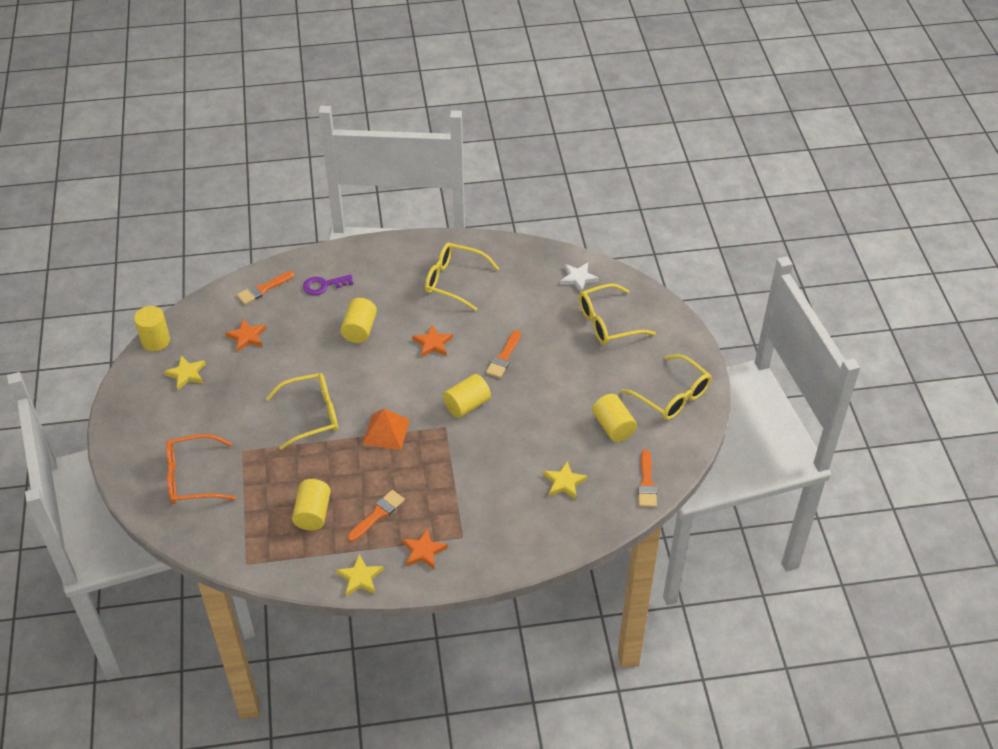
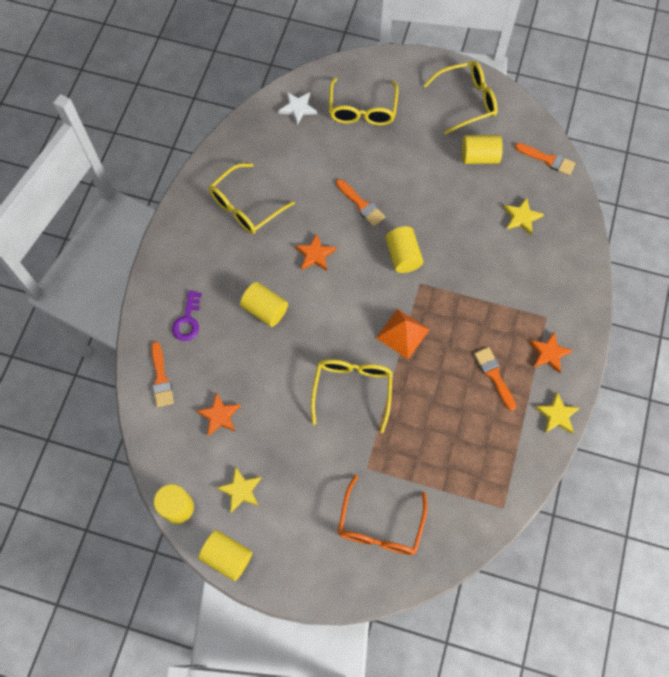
camera: 65 degrees left, 20 degrees up
(313, 513) = (470, 430): yellow cylinder -> yellow cylinder (227, 557)

